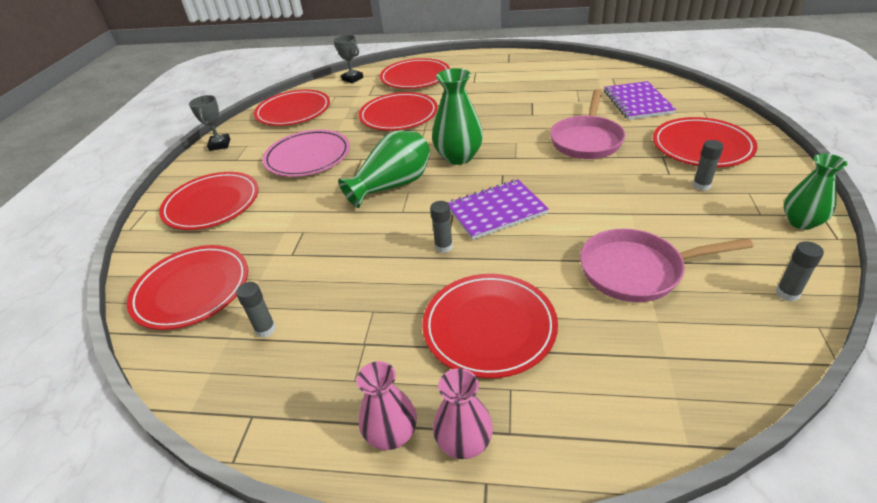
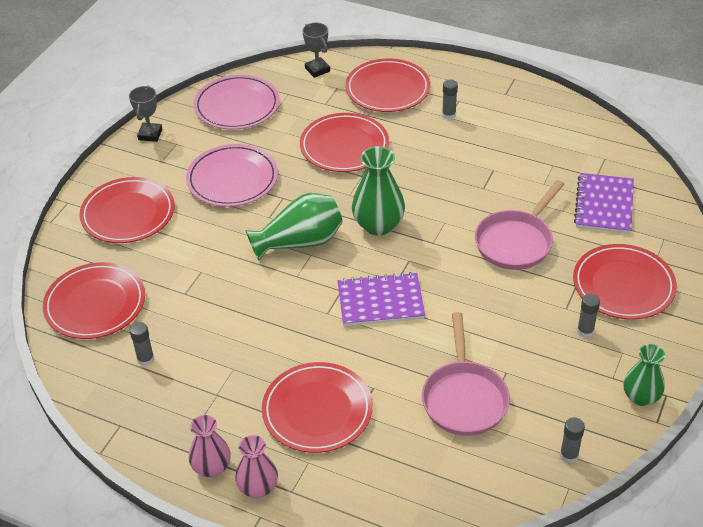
camera: 15 degrees right, 5 degrees up
(293, 111) = (237, 106): red plate -> pink plate
(444, 247) = (316, 325): grey glue stick -> grey glue stick (449, 115)
(637, 270) = (464, 398): pink pan -> pink pan turned 105 degrees counterclockwise

